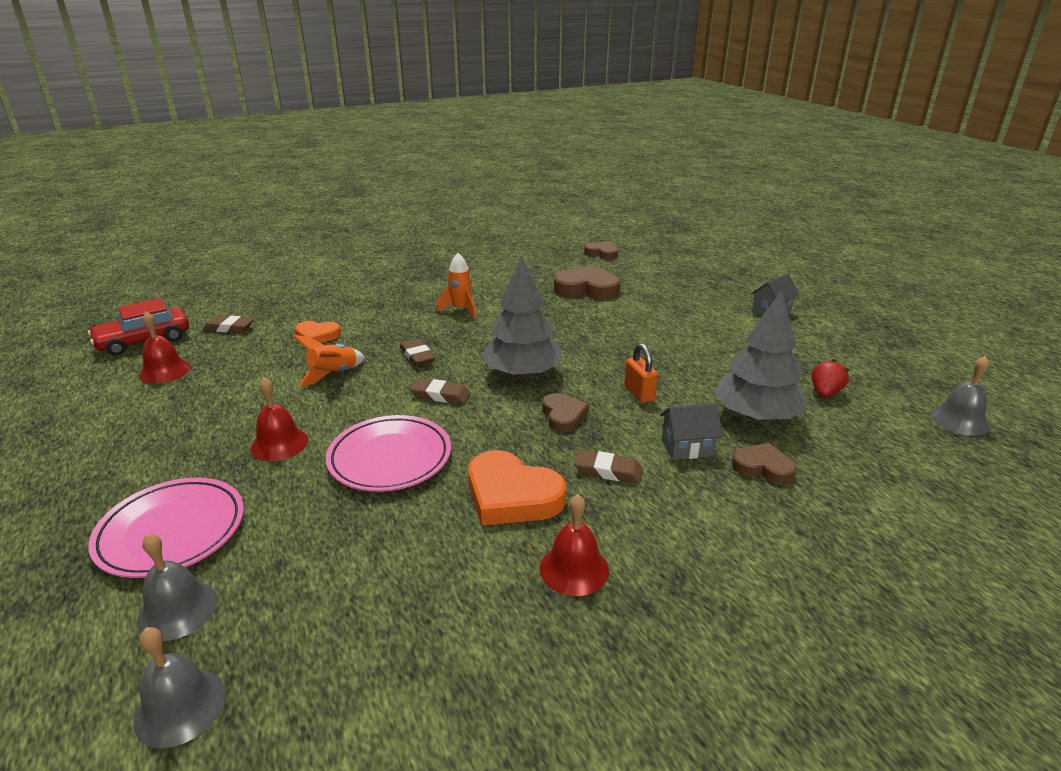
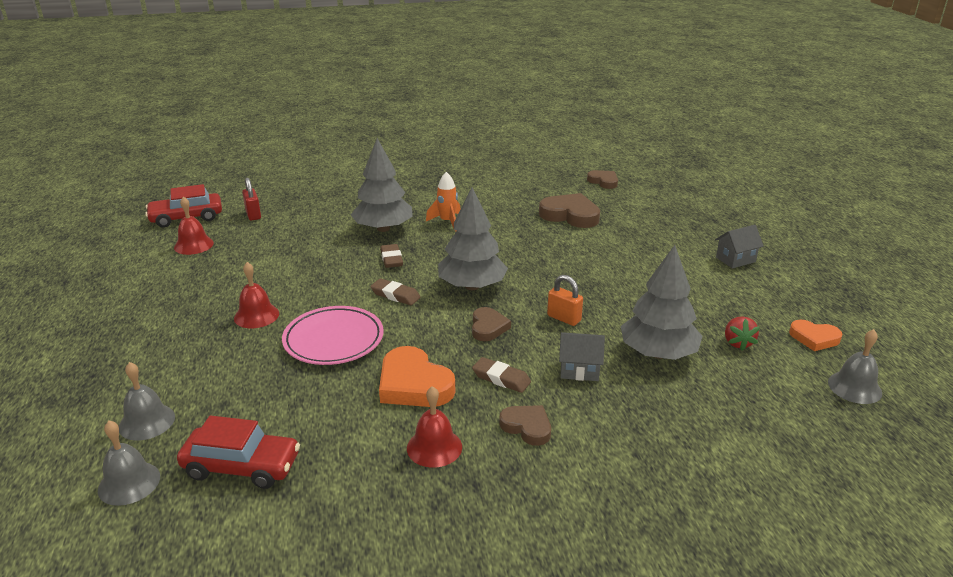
camera: 15 degrees right, 0 degrees up
(172, 532) = (160, 368): pink plate -> none
(229, 328) = (253, 215): brown eraser -> red padlock
(317, 336) = (318, 230): orange heart -> orange heart (814, 338)
(333, 374) = (318, 265): orange rocket -> none
(337, 646) = (241, 466): none -> red car
(392, 325) = (383, 228): none -> grey tree
(639, 393) = (564, 318): orange padlock -> orange padlock turned 45 degrees counterclockwise
(763, 467) = (636, 397): brown heart -> brown heart (527, 427)
(825, 393) = (737, 343): red strawberry -> red strawberry turned 135 degrees clockwise

